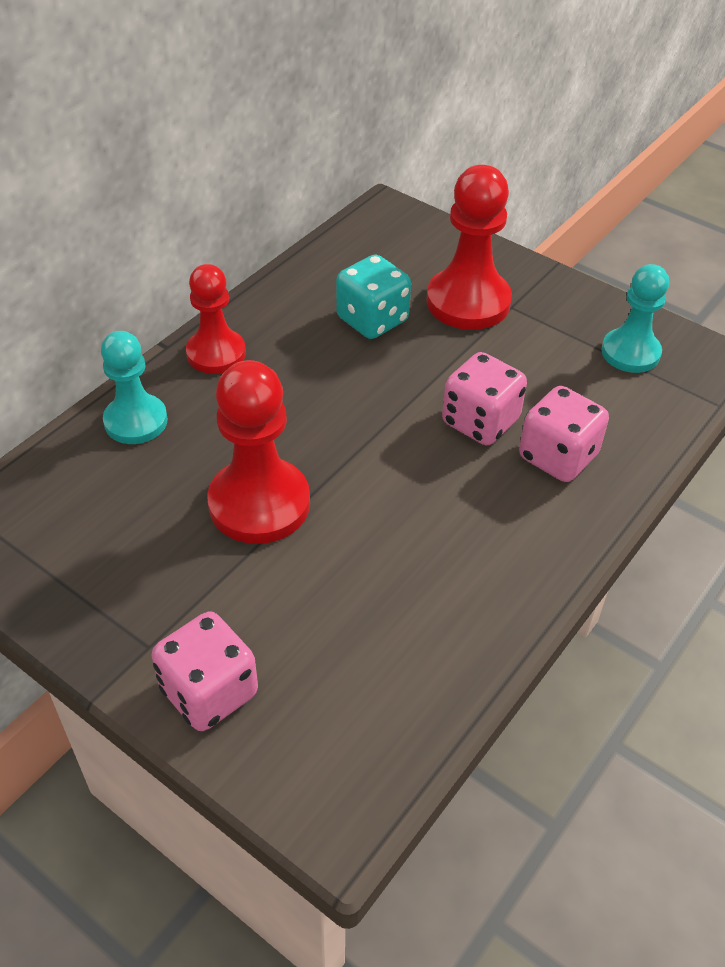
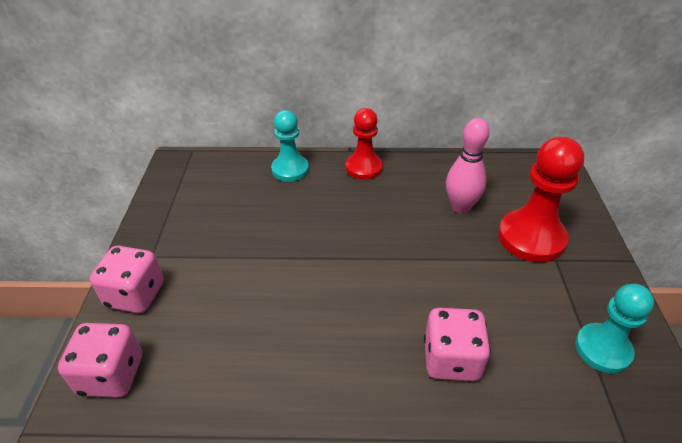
camera: 55 degrees right, 5 degrees down
(259, 503) = (276, 241): red pawn -> none
(372, 320) = (460, 207): turquoise dice -> pink bowling pin
(480, 422) = (436, 300): pink dice -> pink dice (112, 375)

